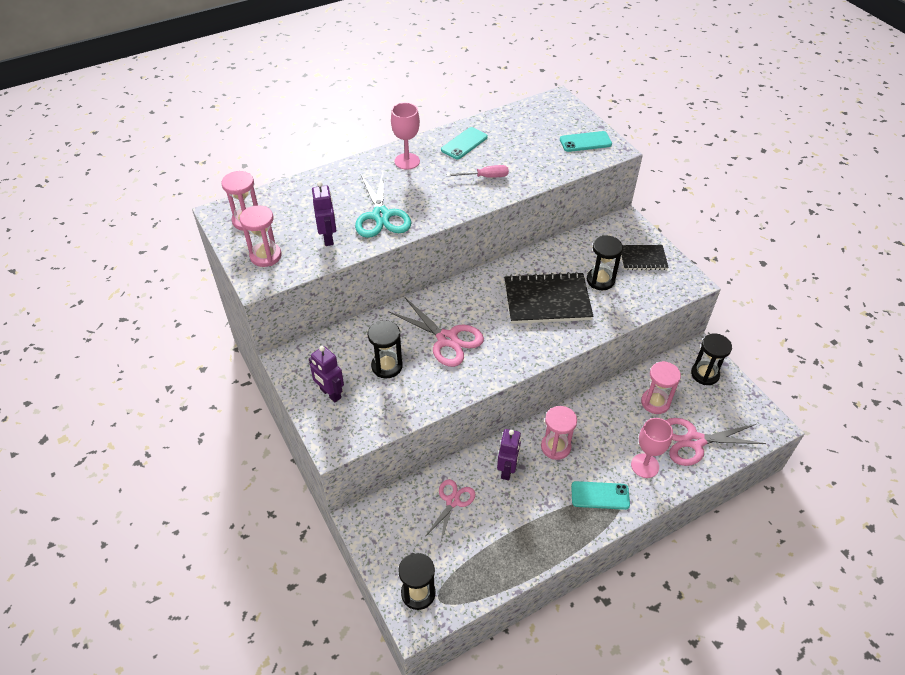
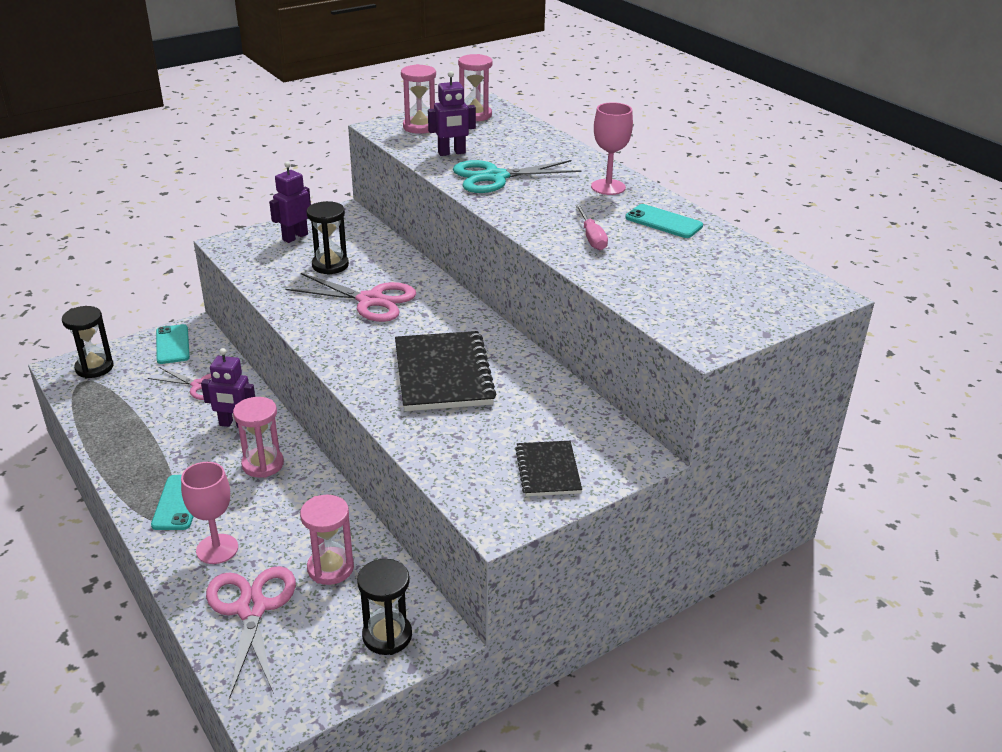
camera: 85 degrees right, 15 degrees down
(447, 339) = (370, 300): pink scissors -> pink scissors turned 105 degrees counterclockwise
(585, 142) = (712, 317): turquoise phone -> turquoise phone (172, 344)
(600, 280) = (490, 423): black hourglass -> none

